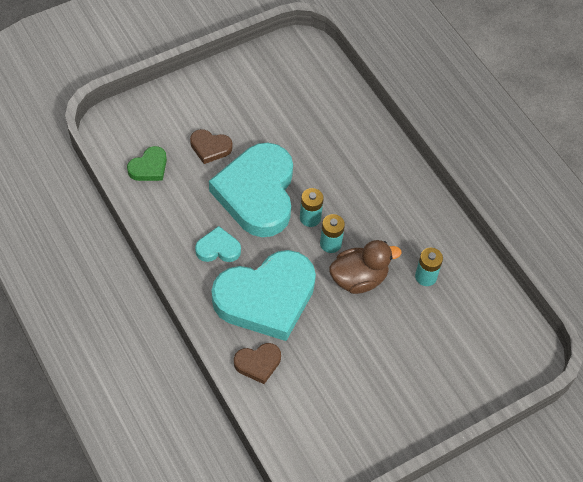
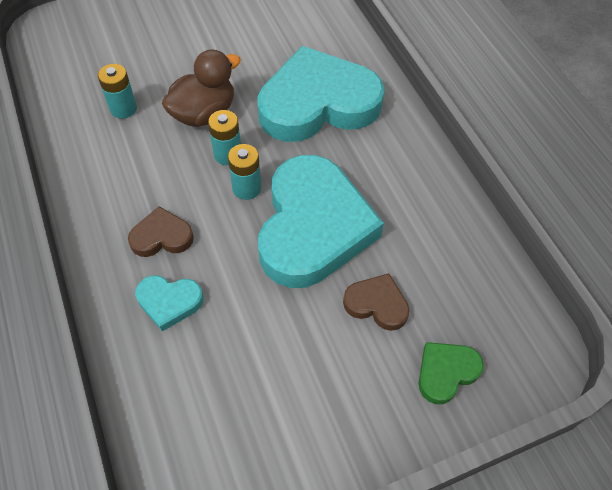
camera: 170 degrees left, 0 degrees up
(149, 167) = (468, 280): green heart -> green heart (446, 372)
(218, 248) = (371, 161): turquoise heart -> turquoise heart (169, 302)
(258, 363) = (334, 46): brown heart -> brown heart (162, 237)
(359, 279) = (204, 113): brown duck -> brown duck turned 150 degrees clockwise

